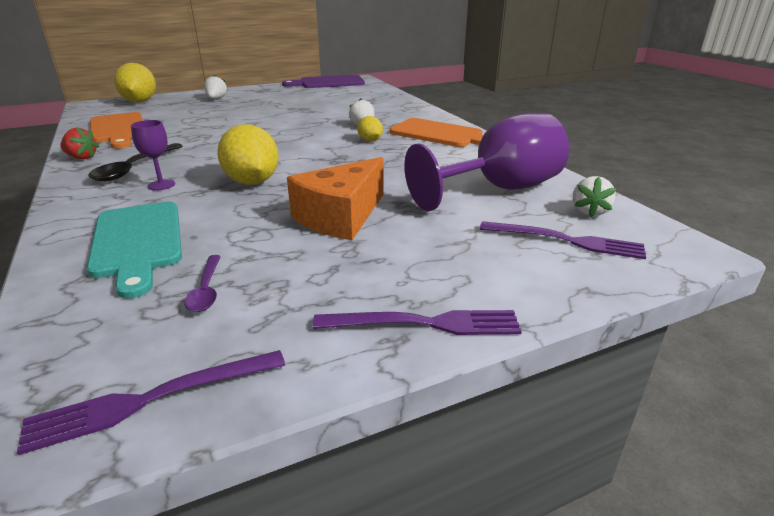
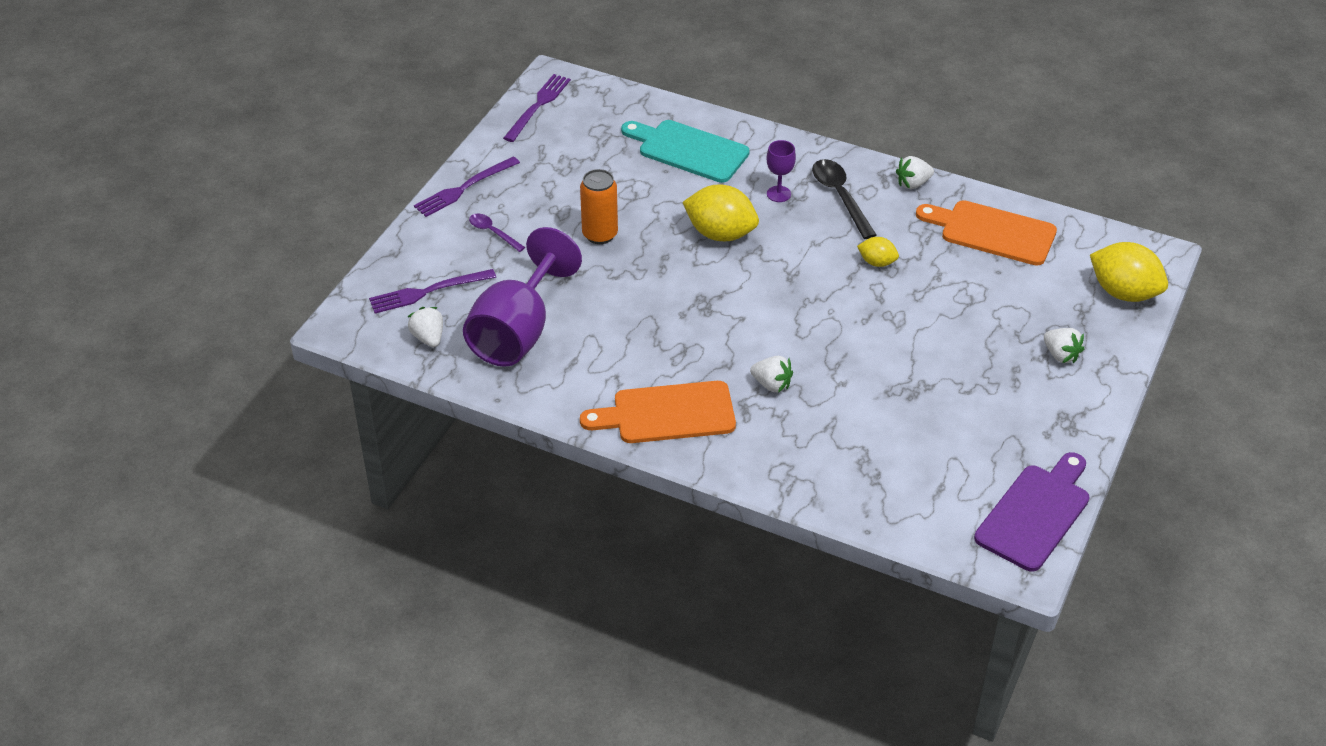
camera: 140 degrees right, 15 degrees up
(81, 157) = (913, 183): red strawberry -> white strawberry
(206, 290) = (595, 148): purple spoon -> purple spoon (493, 232)
(341, 217) = (600, 234): orange cheese -> orange can
(370, 141) = (720, 355): yellow lemon -> yellow lemon (877, 262)

